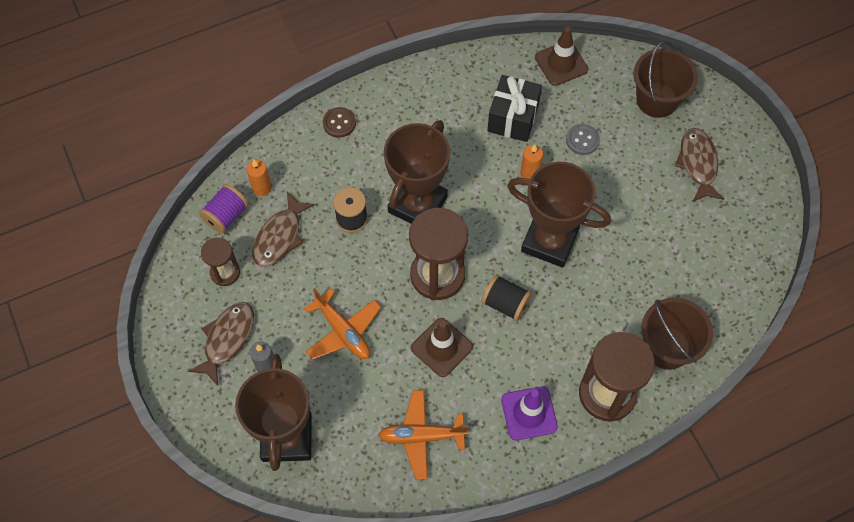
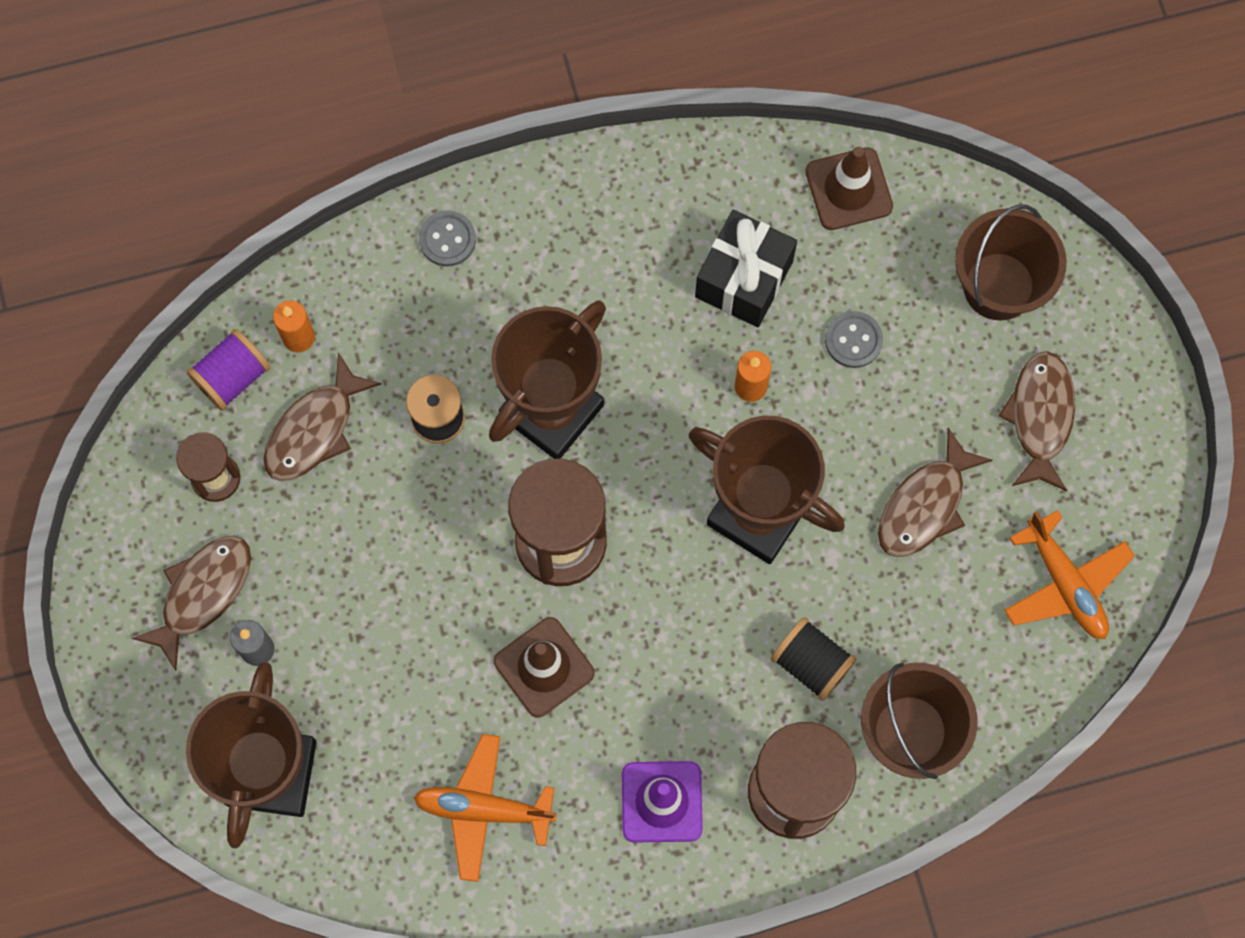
camera: 10 degrees right, 10 degrees up
(339, 123) = (447, 239): brown button -> grey button
(343, 331) = (390, 612): orange plane -> orange plane (1065, 584)
(505, 303) = (662, 610): black spool -> black spool (811, 663)
(645, 221) = (925, 505): none -> brown fish

